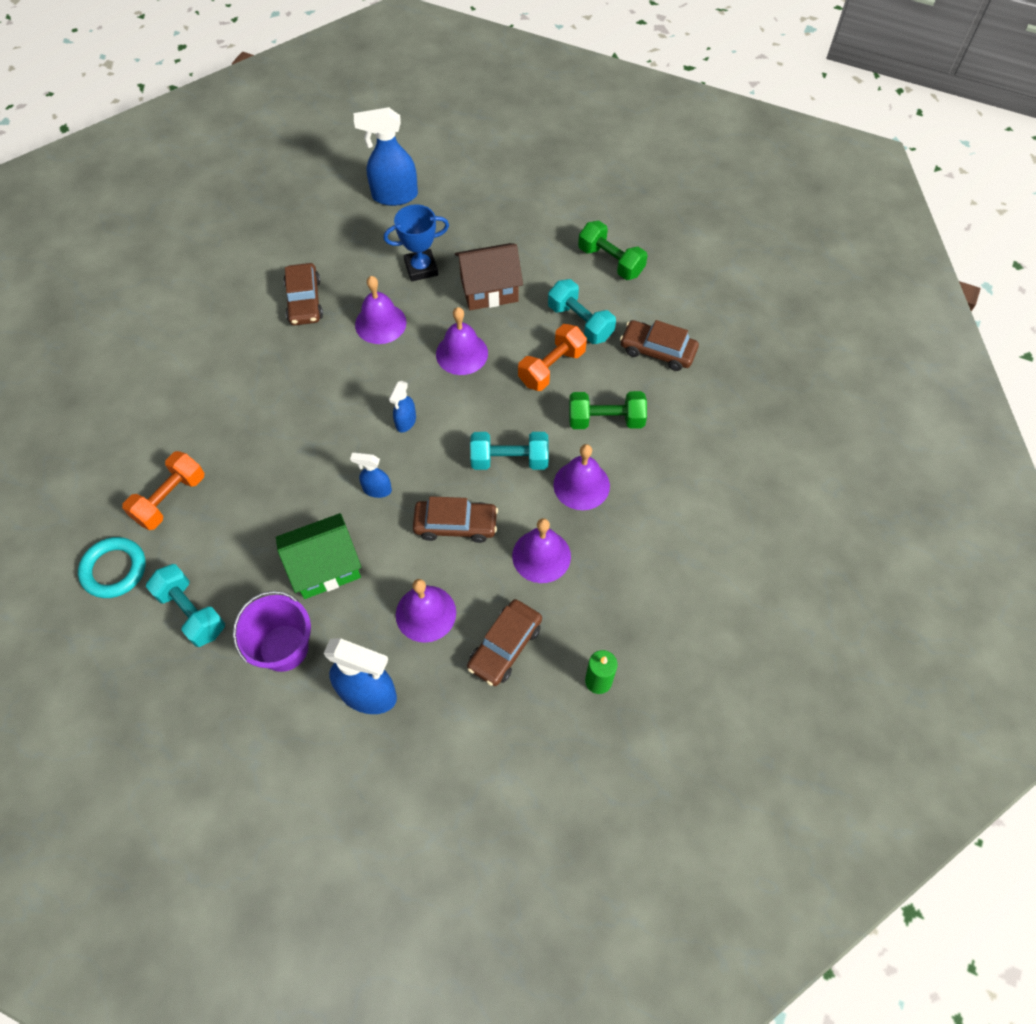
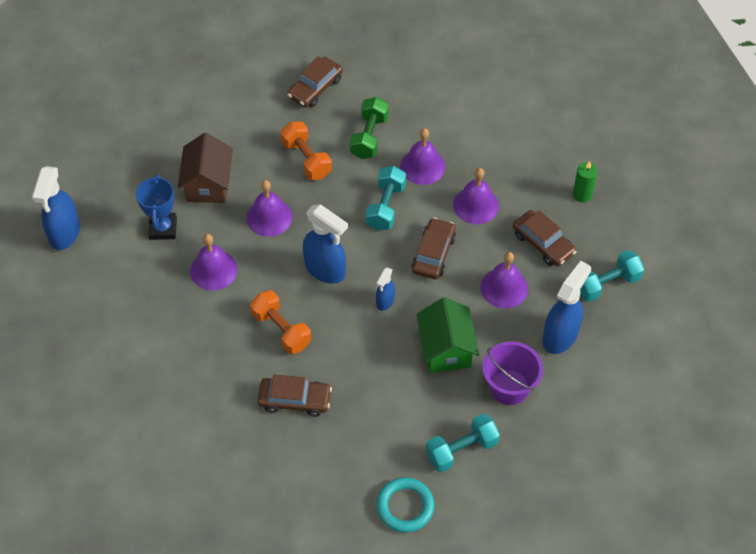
camera: 75 degrees left, 5 degrees down
(170, 499) = (347, 457): orange dumbbell -> orange dumbbell (281, 330)
(304, 301) = (164, 325): brown car -> brown car (295, 400)
(405, 422) = (325, 270): blue spray bottle -> blue spray bottle, size x1.87
(580, 322) = (268, 130): turquoise dumbbell -> turquoise dumbbell (606, 284)
(610, 261) = (212, 94): green dumbbell -> none

